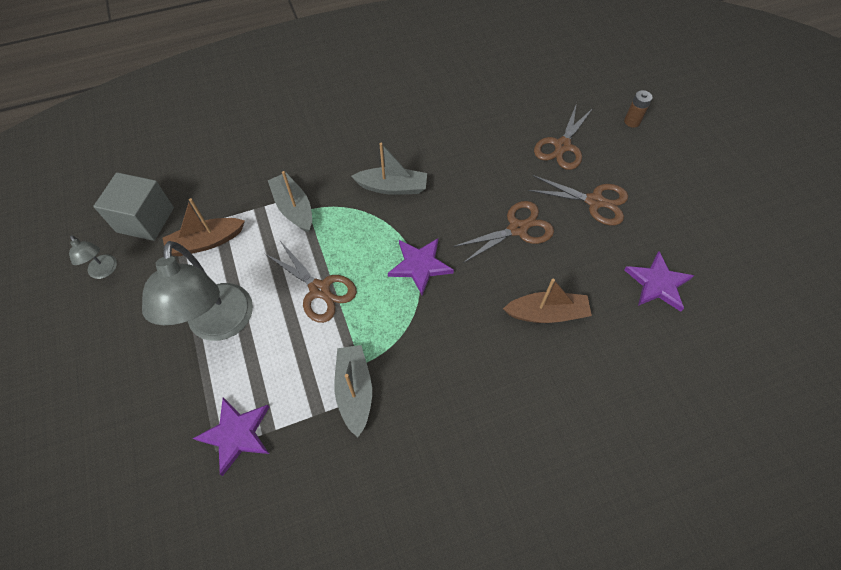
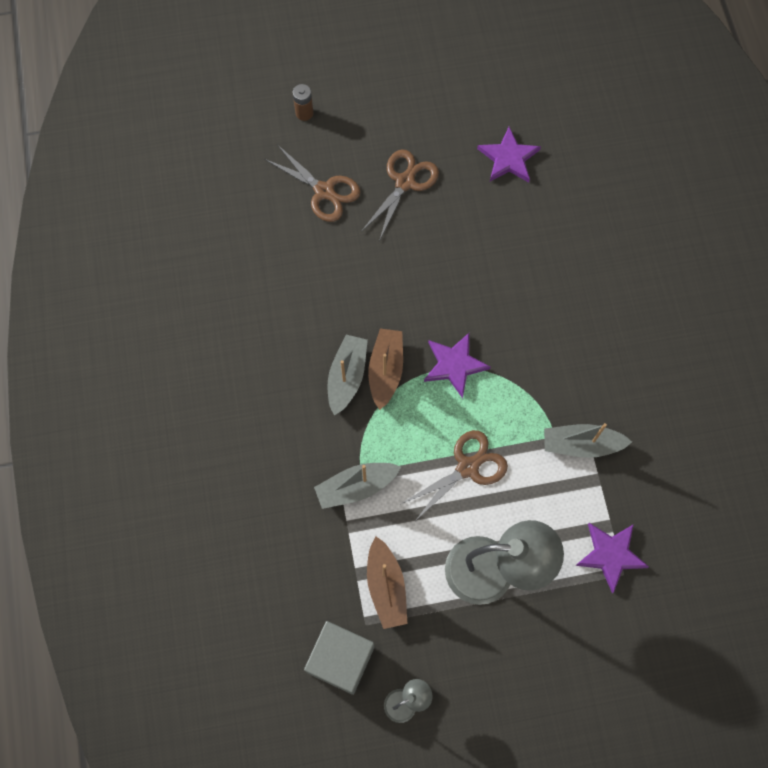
camera: 80 degrees left, 10 degrees up
(517, 229) = (426, 263): brown scissors -> none
(547, 313) = (525, 261): brown boat -> brown boat (386, 370)

